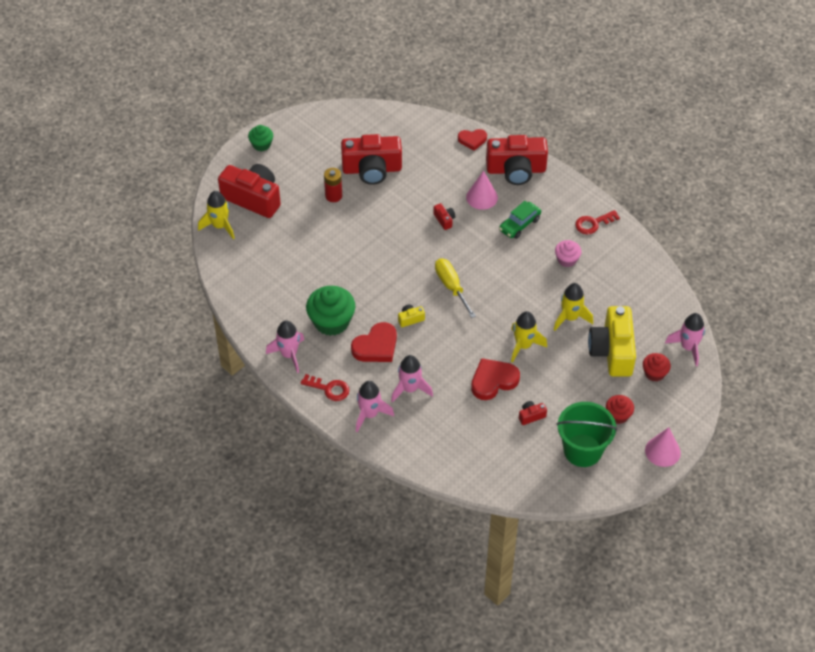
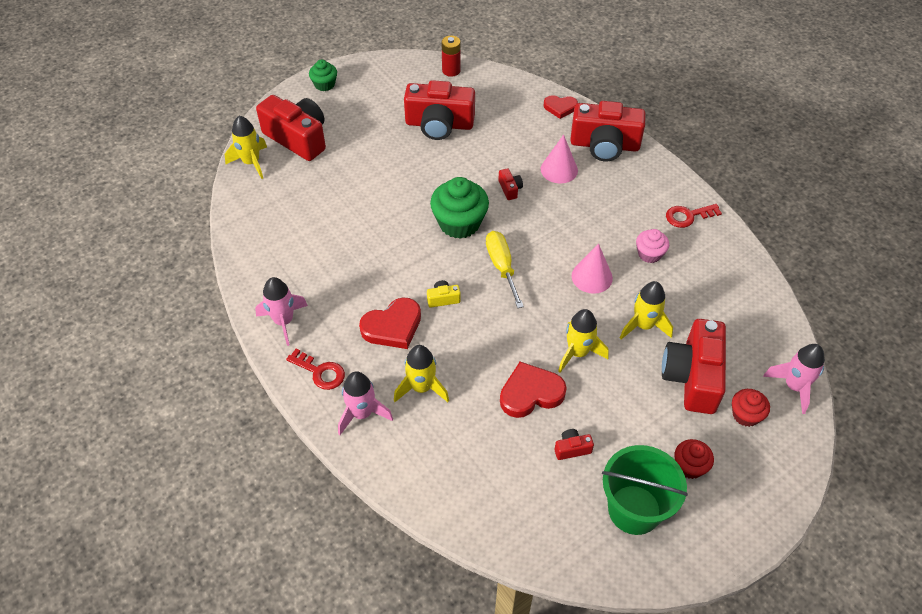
camera: 10 degrees right, 0 degrees up
(331, 321) = (346, 288): green cupcake -> green cupcake (459, 223)
(333, 196) = (388, 147): red battery -> red battery (451, 70)
(410, 389) = (421, 388): pink rocket -> yellow rocket
(519, 224) = (598, 206): green car -> none
(612, 351) = (692, 377): yellow camera -> red camera
(662, 451) = (746, 529): pink cone -> pink cone (592, 277)

